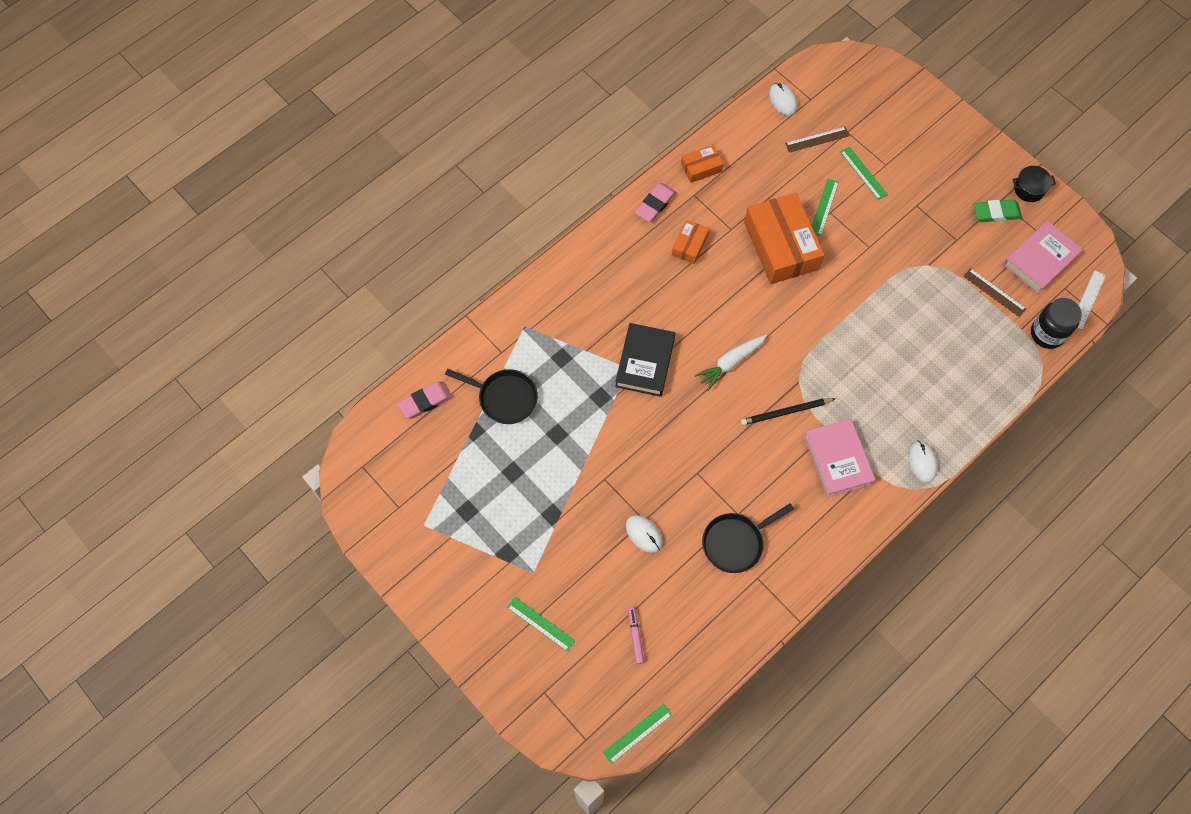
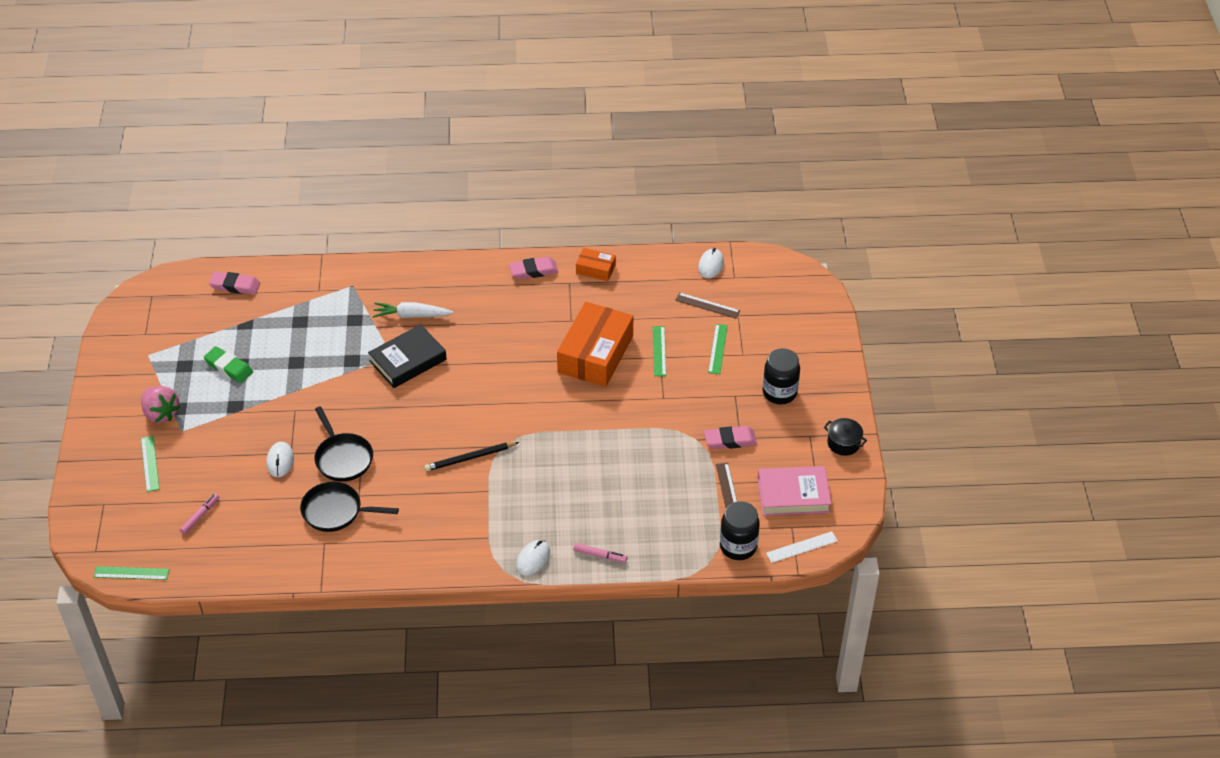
camera: 40 degrees right, 20 degrees down
(498, 570) = (161, 413): none -> pink strawberry
(504, 398) = (288, 318): black pan -> black pan (343, 458)
(689, 245) = (527, 311): orange box -> none
(730, 363) = (468, 401): white carrot -> white carrot (412, 315)
(785, 412) = (470, 458): black pencil -> black pencil turned 45 degrees counterclockwise
(824, 207) = (659, 351): green ruler -> green ruler turned 60 degrees counterclockwise
(837, 460) = (471, 513): pink book -> none
(944, 179) = (779, 392): none -> black jar
(952, 247) = (730, 440): none -> pink eraser
(964, 419) = (600, 555): none -> pink marker
(996, 213) = (795, 441): green eraser -> green eraser (229, 367)

